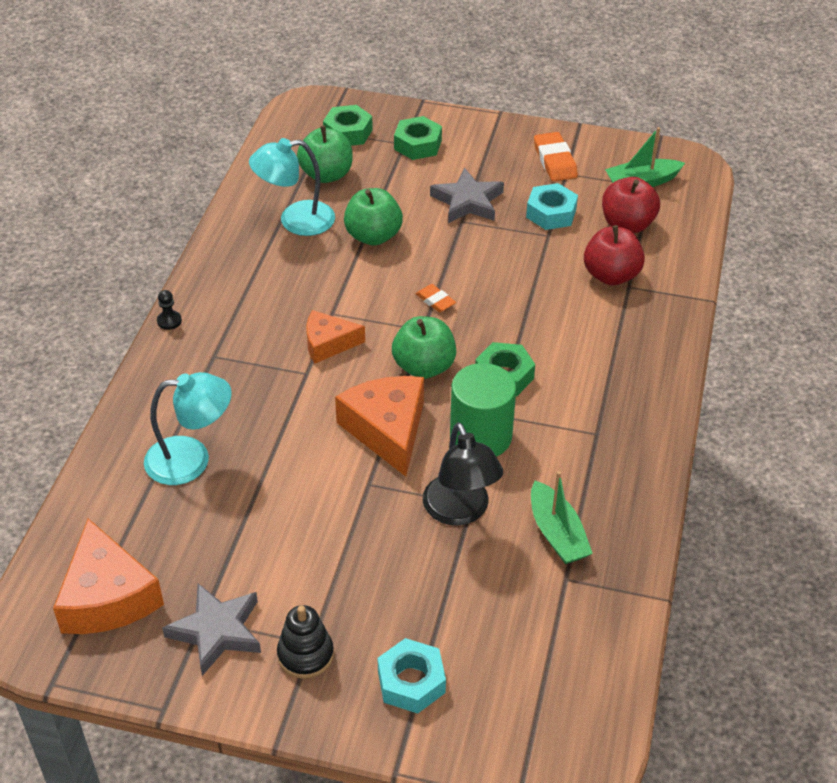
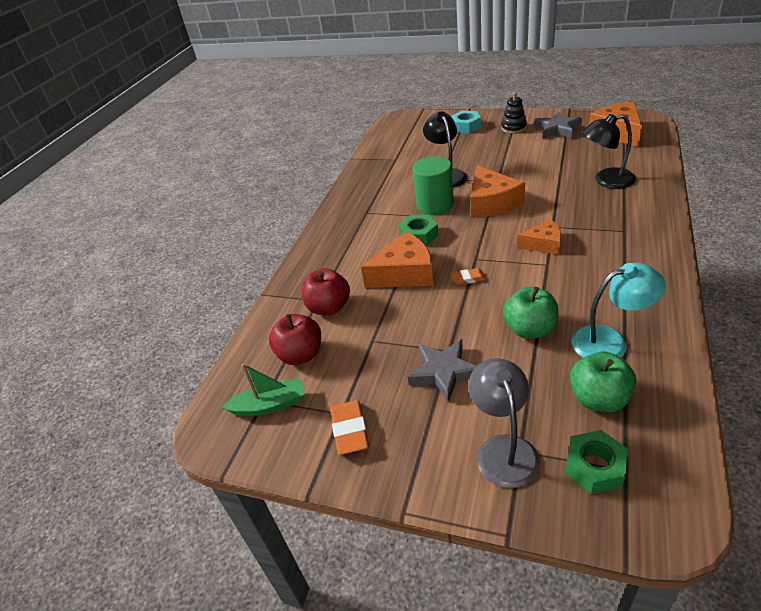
camera: 170 degrees left, 5 degrees down
(169, 321) = (674, 249): black pawn -> none
(191, 459) = (606, 180): turquoise lamp -> black lamp
(418, 145) = (503, 449): green nut -> grey lamp
(424, 367) = (472, 236): green apple -> none
(435, 301) = (468, 278): orange eraser -> orange eraser turned 60 degrees counterclockwise
(519, 315) = (405, 273): none -> orange cheese
(551, 213) = (366, 363): turquoise nut -> none
(557, 533) = (397, 172): green boat -> none

